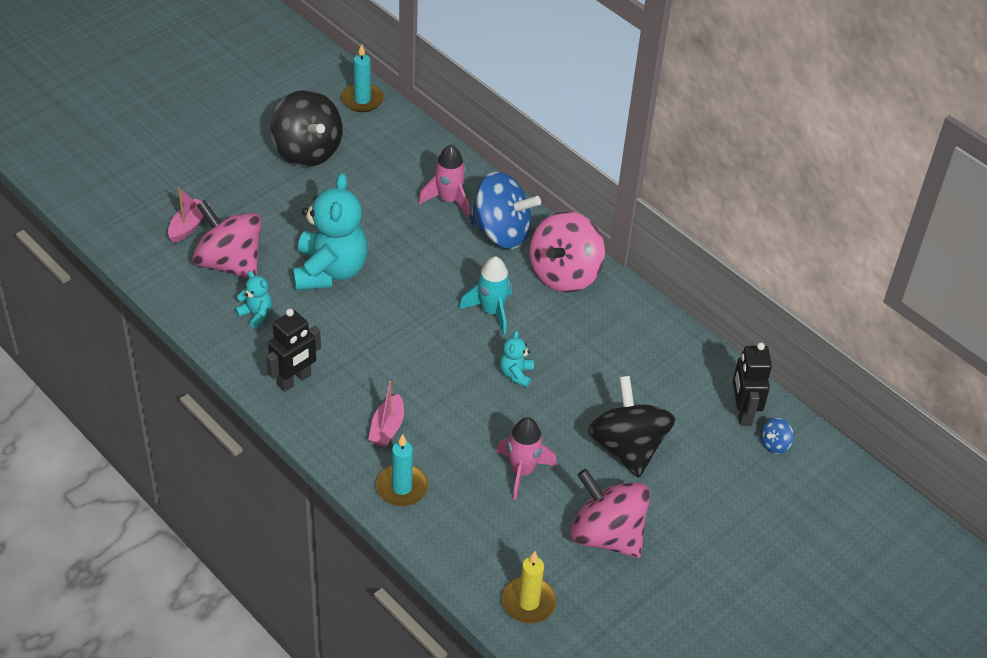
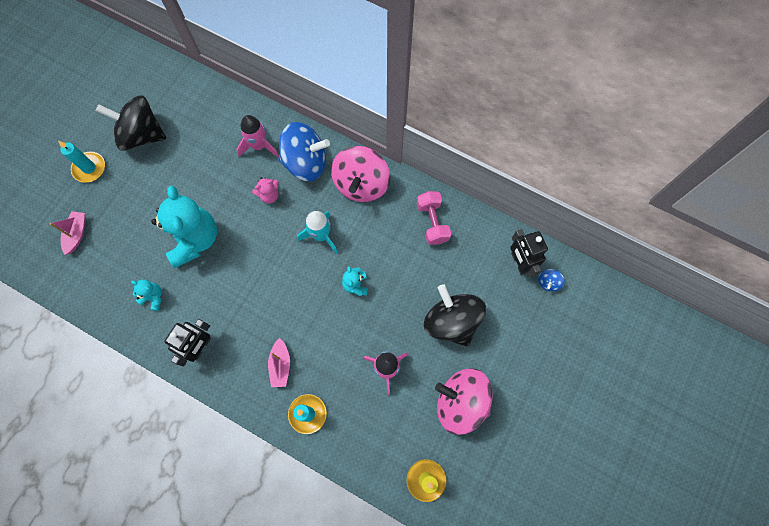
camera: 15 degrees left, 25 degrees up
(230, 263) = (119, 257): pink spinning top -> none
(307, 151) = (142, 135): black spinning top -> black spinning top turned 150 degrees clockwise
(362, 100) = (167, 74): turquoise candle -> turquoise candle (89, 168)
(442, 253) = (269, 195): none -> pink teddy bear
(642, 338) = (432, 222): none -> pink dumbbell

